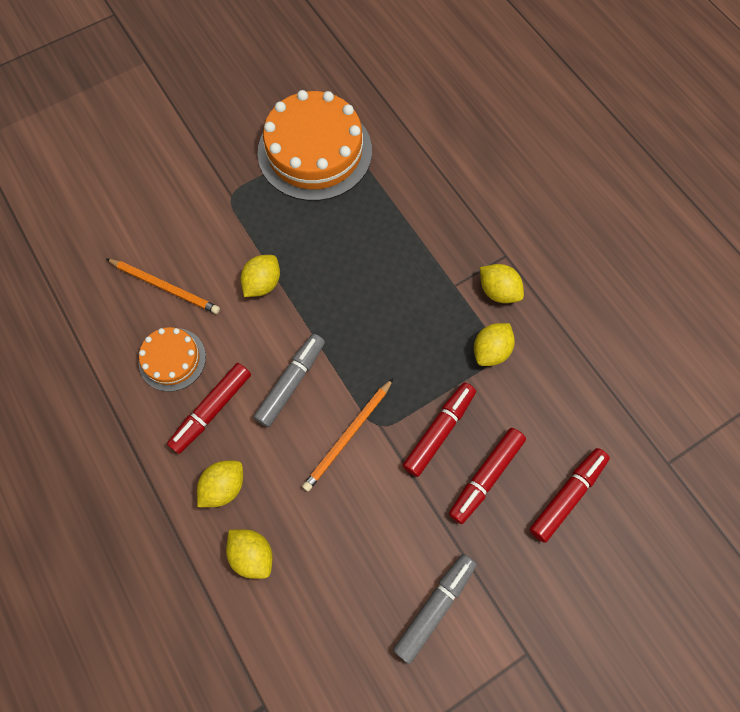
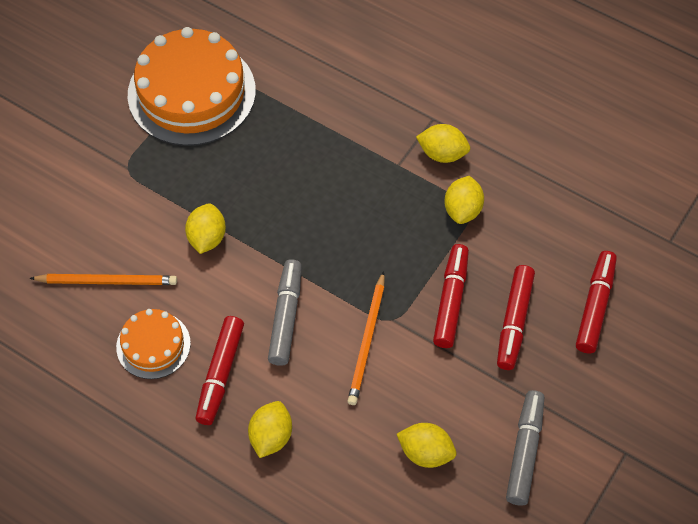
camera: 25 degrees left, 10 degrees down
(252, 554) = (331, 483): yellow lemon -> yellow lemon (425, 453)

